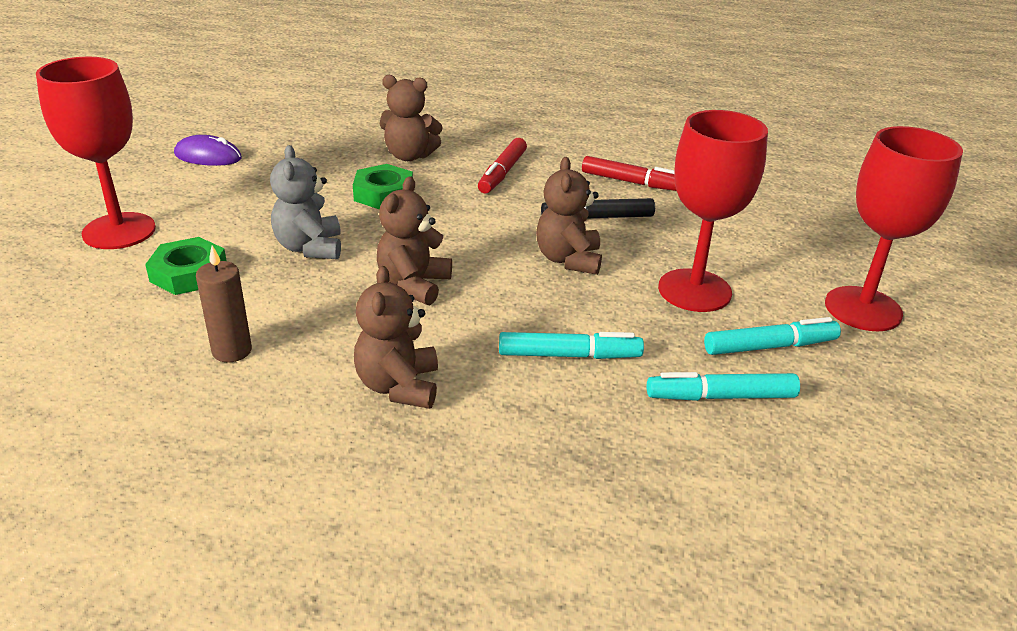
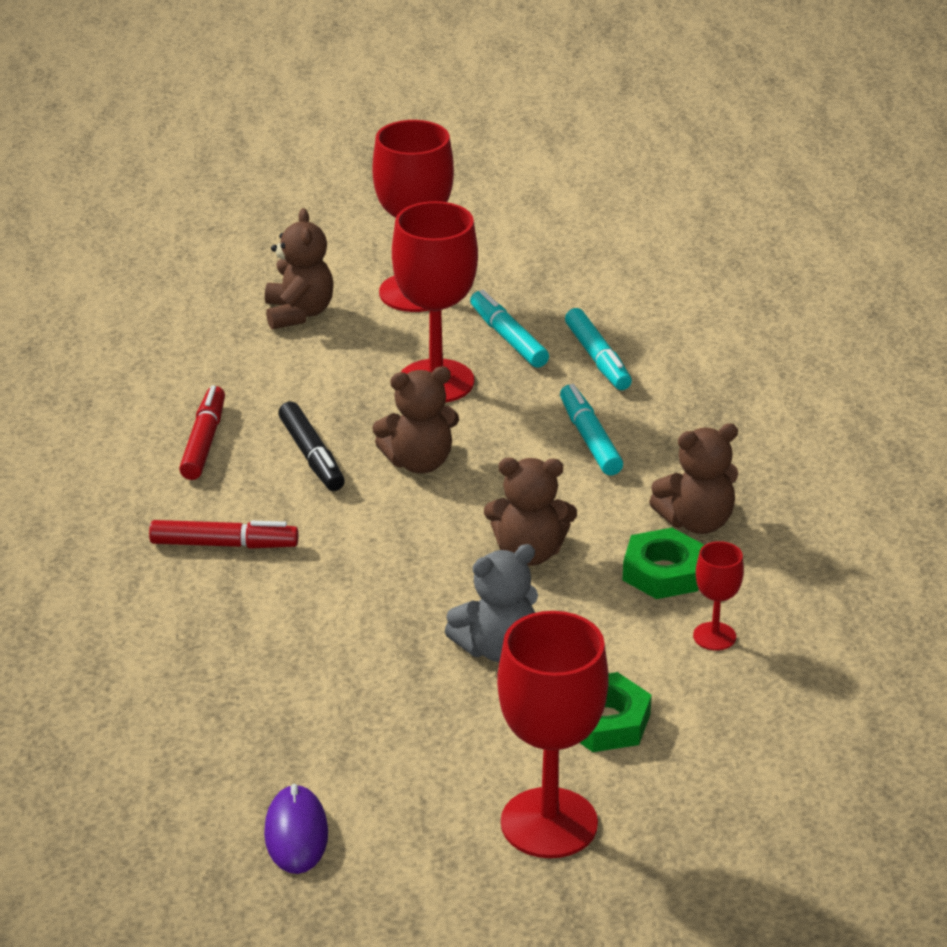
camera: 105 degrees left, 0 degrees up
(232, 351) = (714, 636): brown candle -> red goblet
(383, 194) = (332, 629): green nut -> green nut (663, 572)
(409, 156) = (205, 636): brown teddy bear -> brown teddy bear (298, 313)

